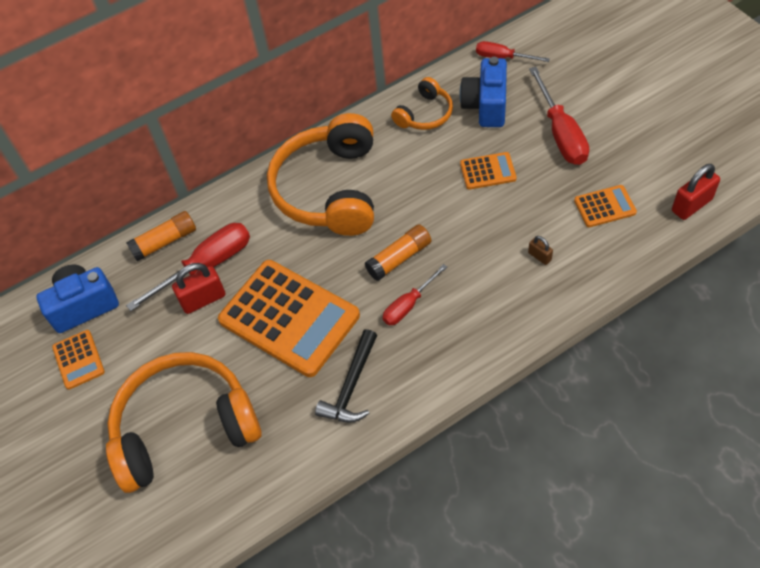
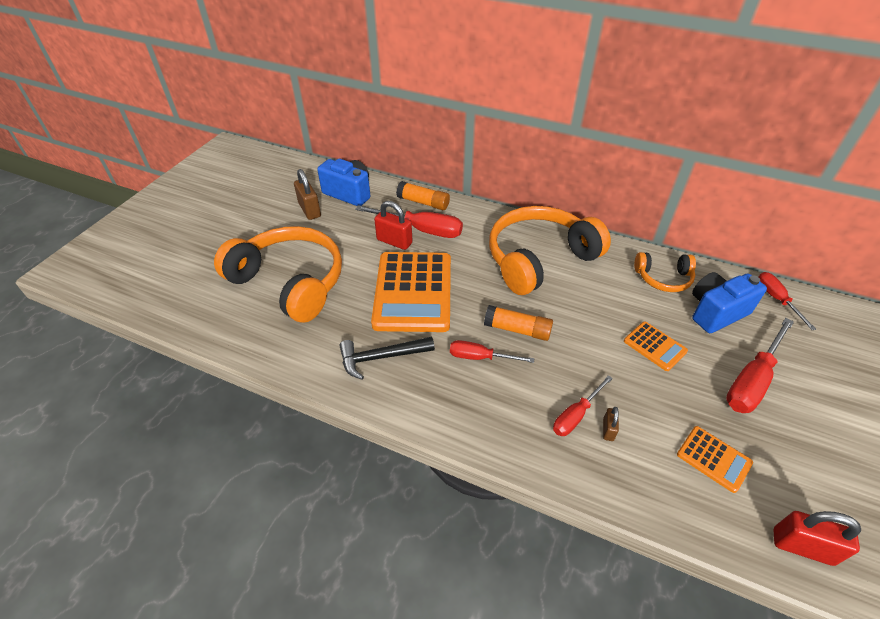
camera: 50 degrees right, 10 degrees down
(78, 360) = (310, 210): orange calculator -> brown padlock
(513, 269) = (576, 415): none -> red screwdriver

